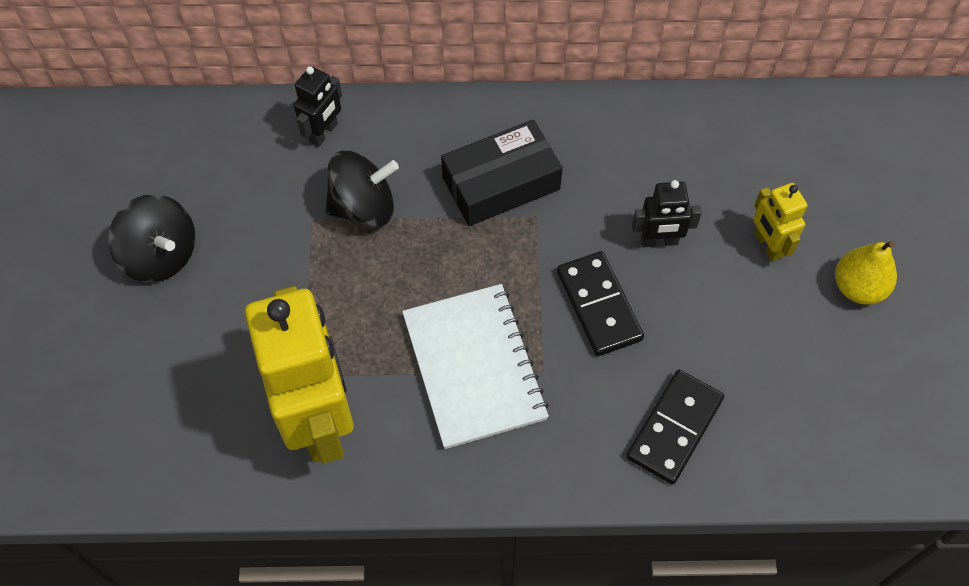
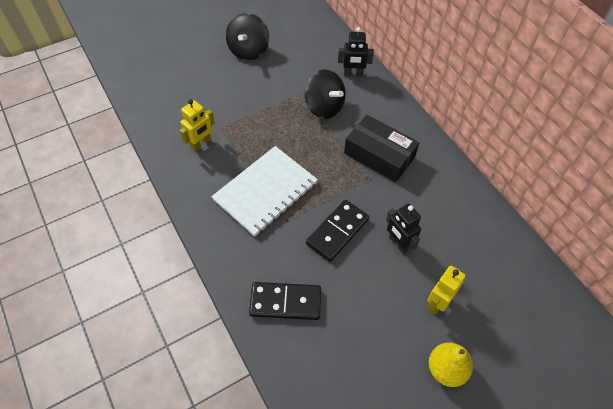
camera: 60 degrees right, 5 degrees down
(319, 419) = (201, 143): yellow robot -> yellow robot, size x0.46

